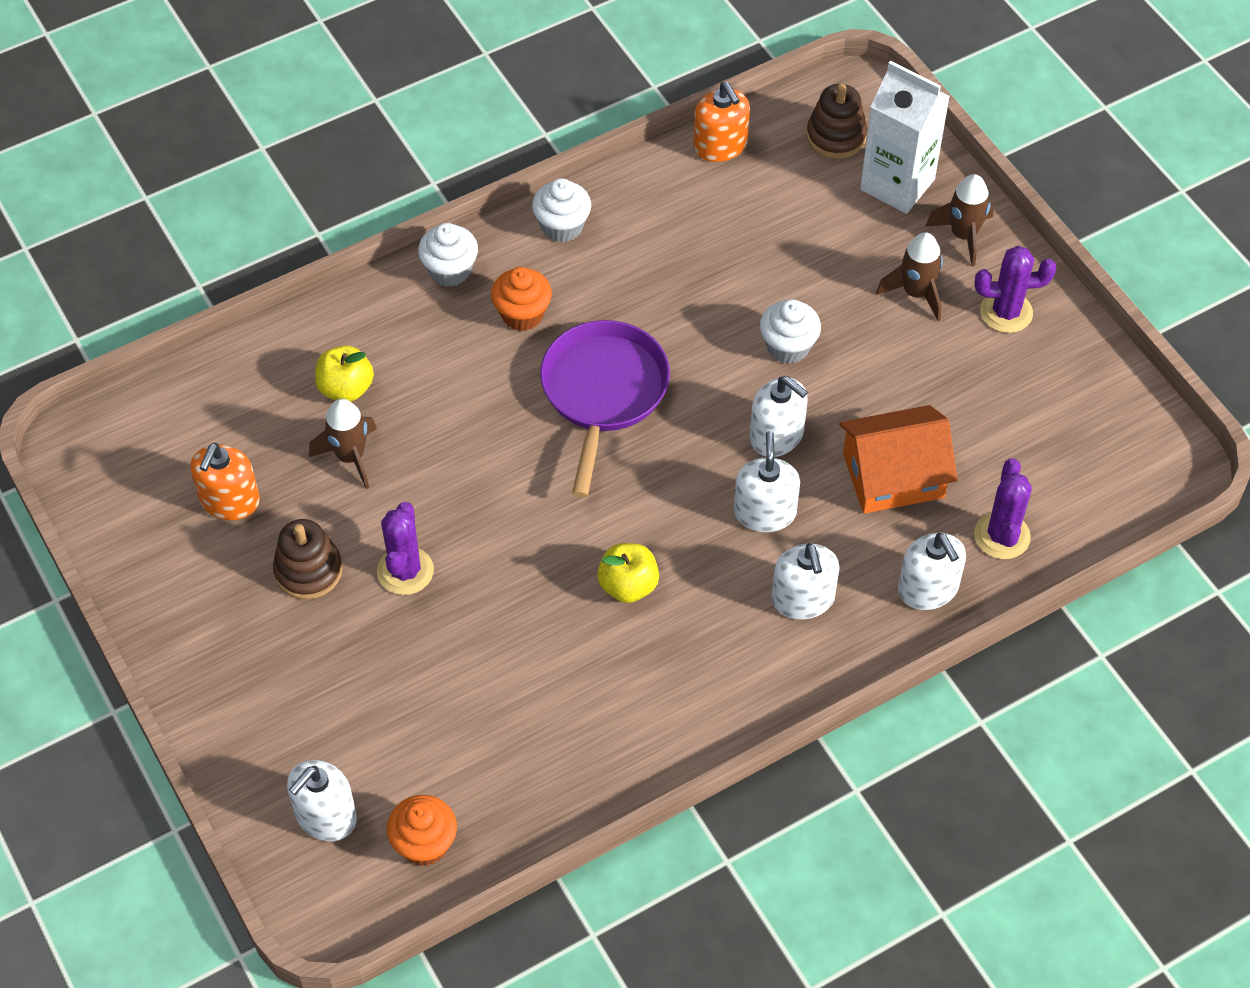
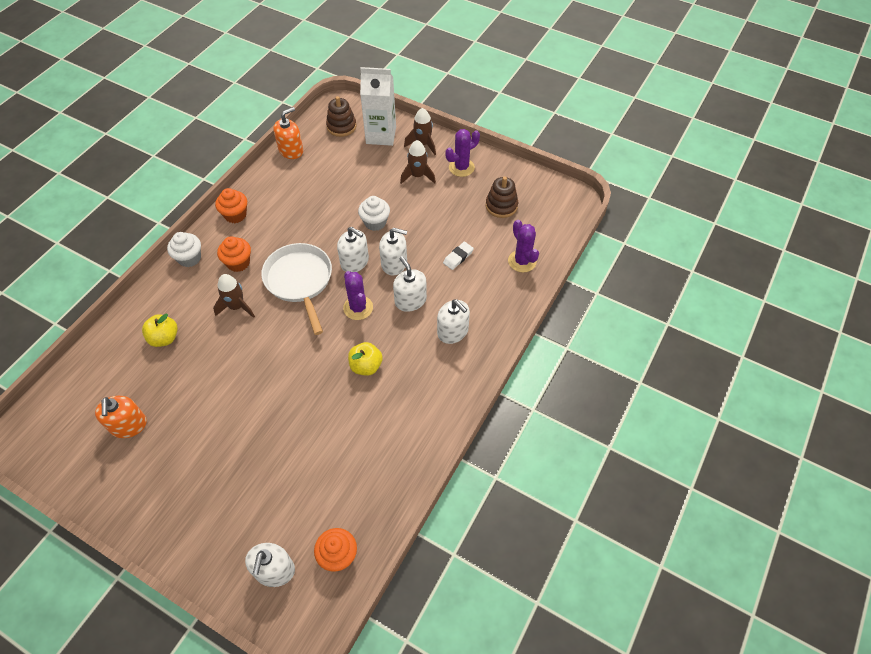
camera: 30 degrees left, 0 degrees up
(308, 571) = (193, 441): brown stacking toy -> brown stacking toy (501, 206)
(350, 457) = (185, 371): brown rocket -> brown rocket (237, 307)
(405, 571) = (247, 415): purple cactus -> purple cactus (358, 308)
(562, 226) = (235, 215): white cupcake -> orange cupcake
(603, 393) = (300, 281): purple pan -> white pan
(720, 145) = (291, 150): orange soap dispenser -> orange soap dispenser turned 75 degrees counterclockwise
(893, 475) = (458, 257): orange house -> white eraser
(928, 588) = (505, 299): white soap dispenser -> white soap dispenser (354, 262)

